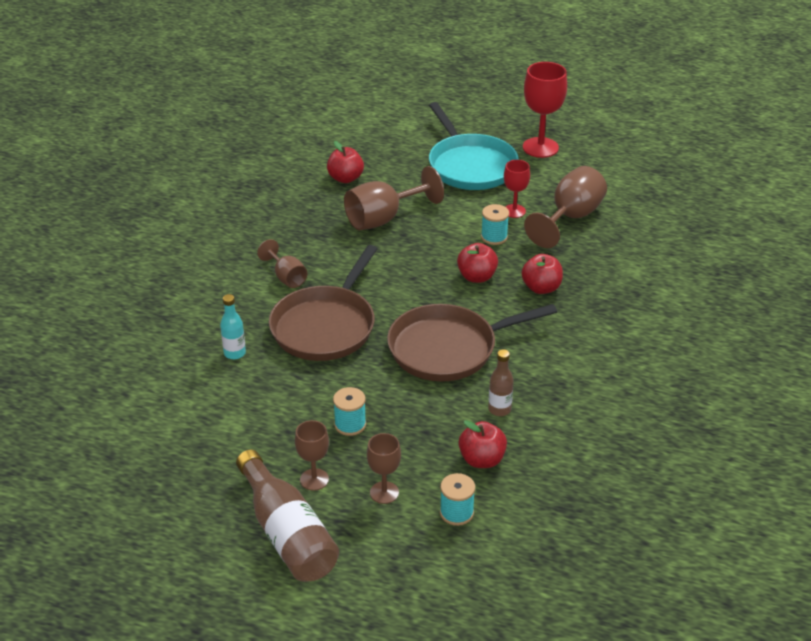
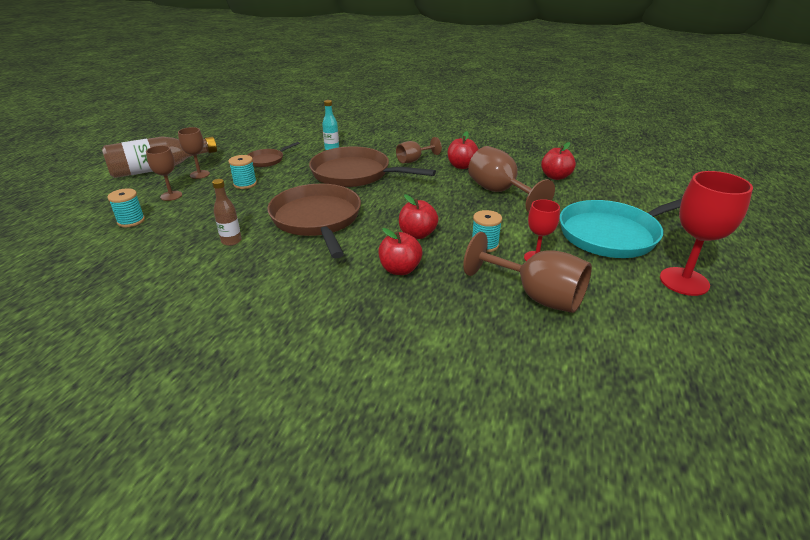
camera: 90 degrees right, 5 degrees down
(268, 415) = (267, 160): none -> brown pan
(482, 460) = (178, 232): red apple -> red apple (461, 166)

